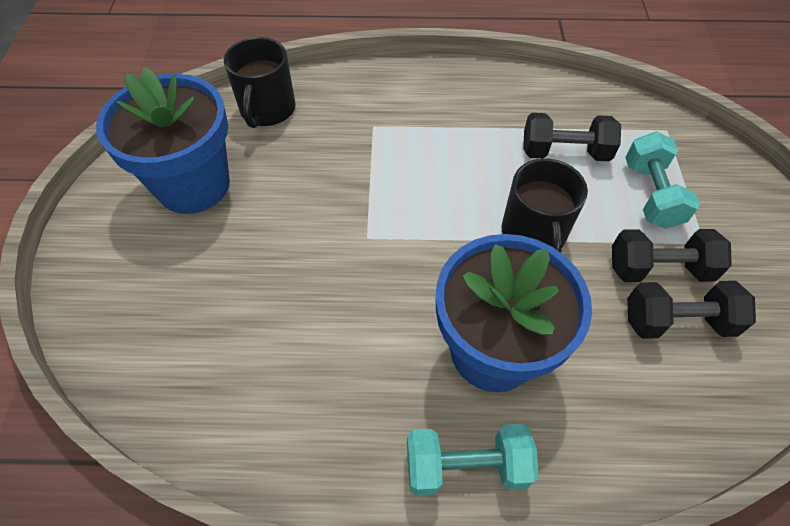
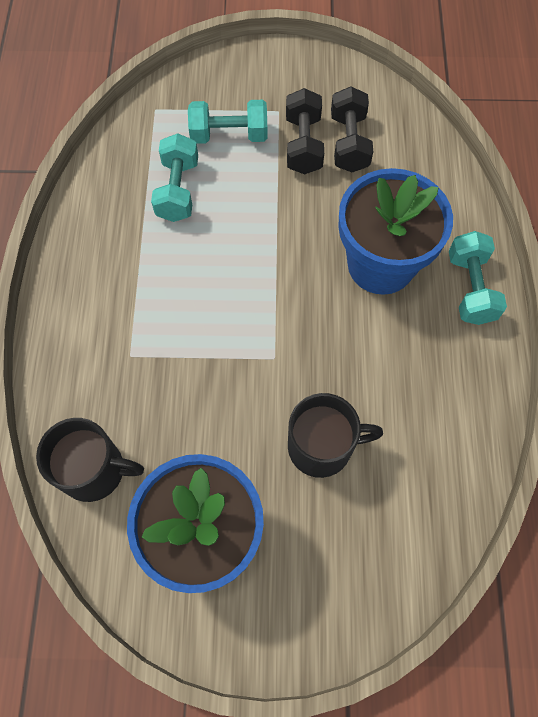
camera: 90 degrees left, 10 degrees up
(533, 234) = (270, 225): black mug -> black mug (321, 446)
(564, 152) = (178, 190): black dumbbell -> turquoise dumbbell

